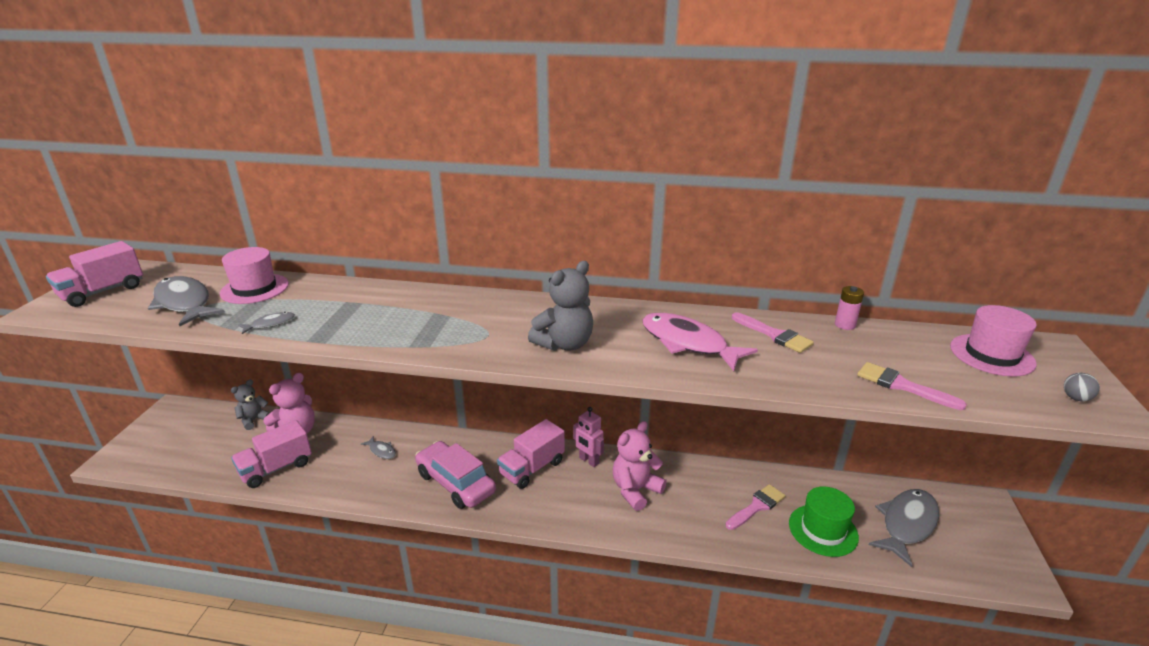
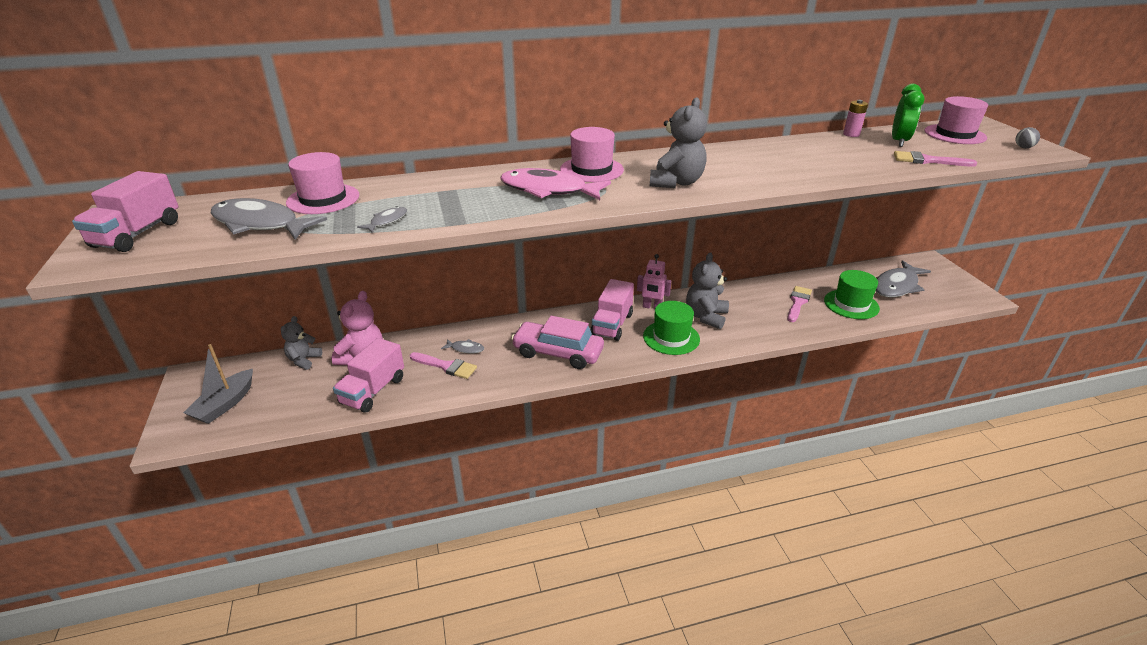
camera: 25 degrees left, 5 degrees up
(169, 442) = (225, 404): none -> grey boat
(503, 308) = (591, 170): none -> pink hat
(578, 503) = (671, 337): none -> green hat
(635, 490) = (706, 317): pink teddy bear -> grey teddy bear
(688, 343) = (765, 164): pink fish -> pink fish (548, 190)
(774, 335) = (815, 148): pink brush -> pink brush (446, 366)
(897, 348) = (899, 141): none -> green clock
(907, 524) = (897, 286): grey fish -> grey fish turned 150 degrees counterclockwise

